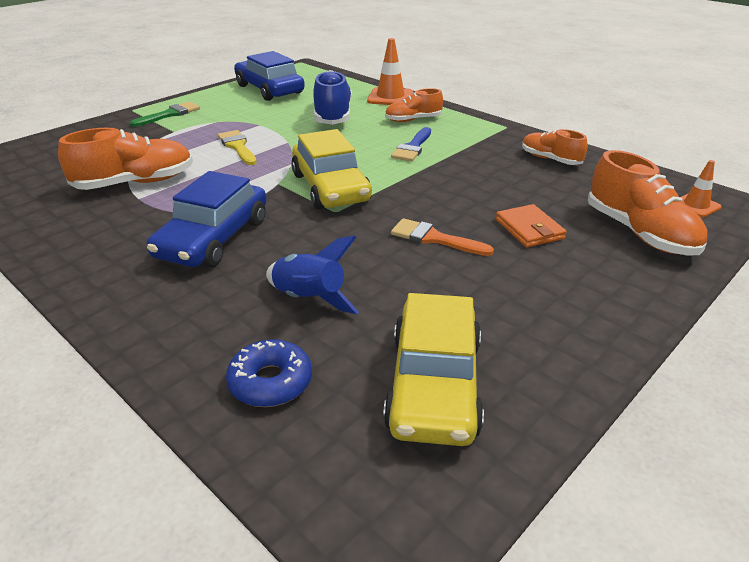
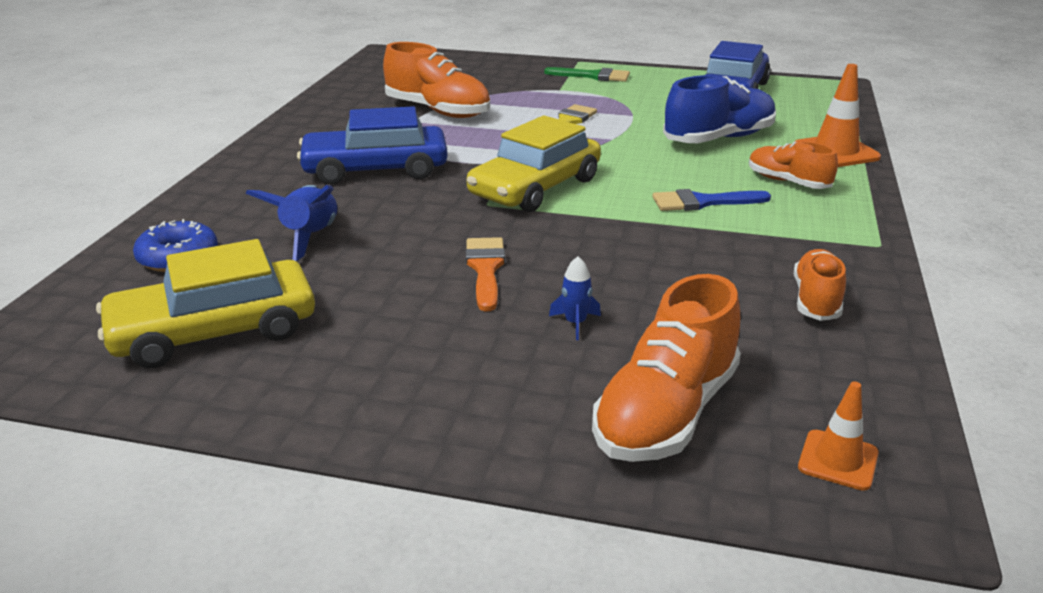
camera: 60 degrees right, 5 degrees down
(529, 229) = (575, 323): orange wallet -> blue rocket

